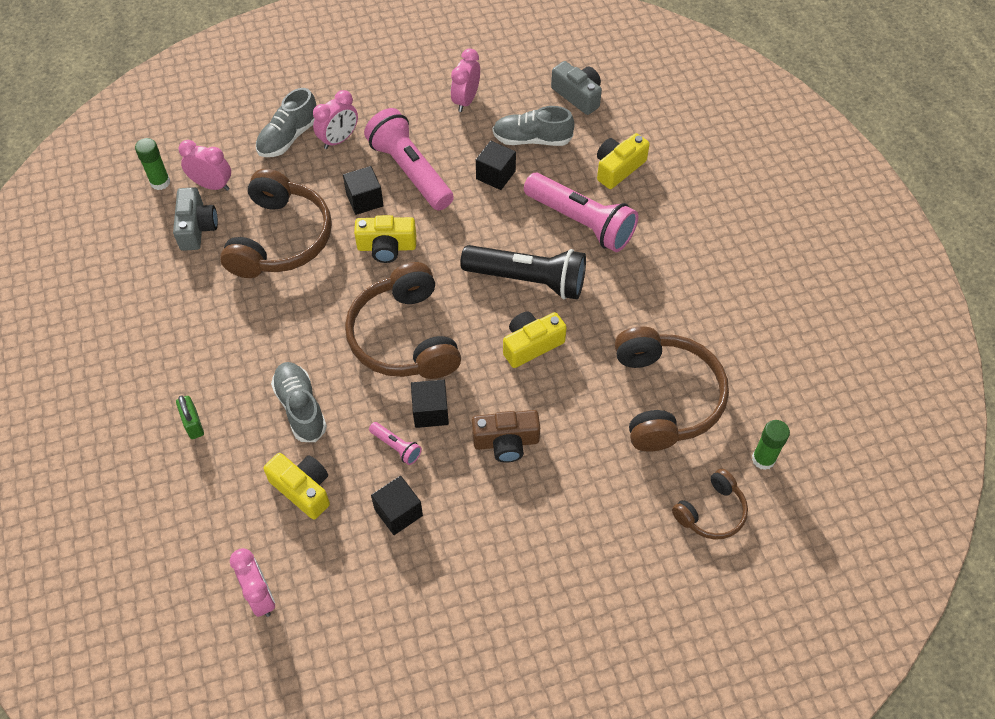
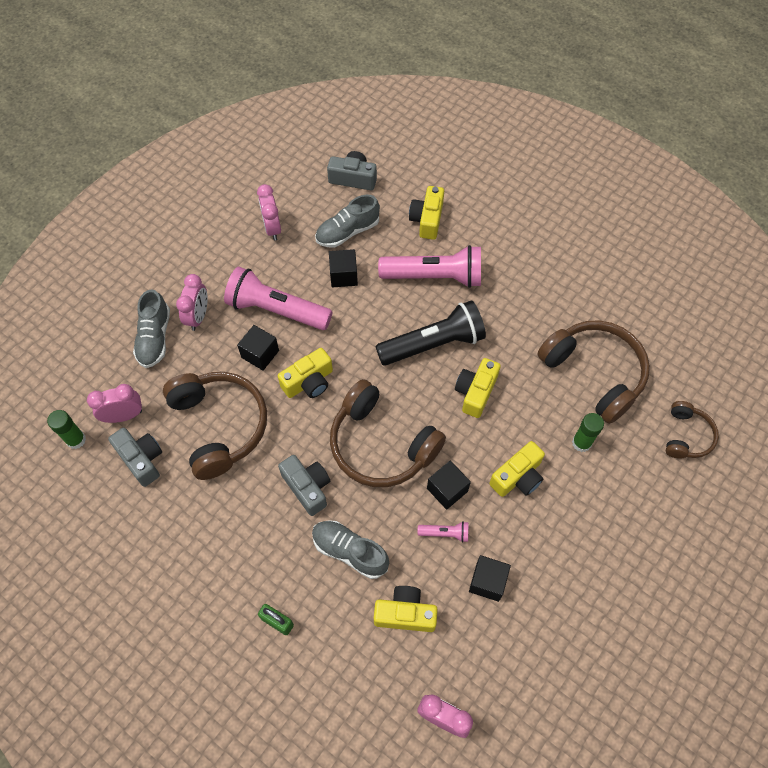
camera: 35 degrees left, 5 degrees up
(310, 333) = (307, 487): none -> grey camera
(506, 442) = (517, 477): brown camera -> yellow camera
(763, 459) = (688, 376): green glue stick -> green glue stick (581, 443)

